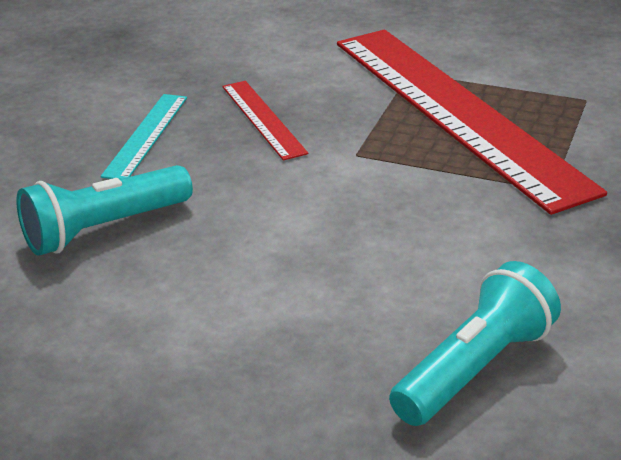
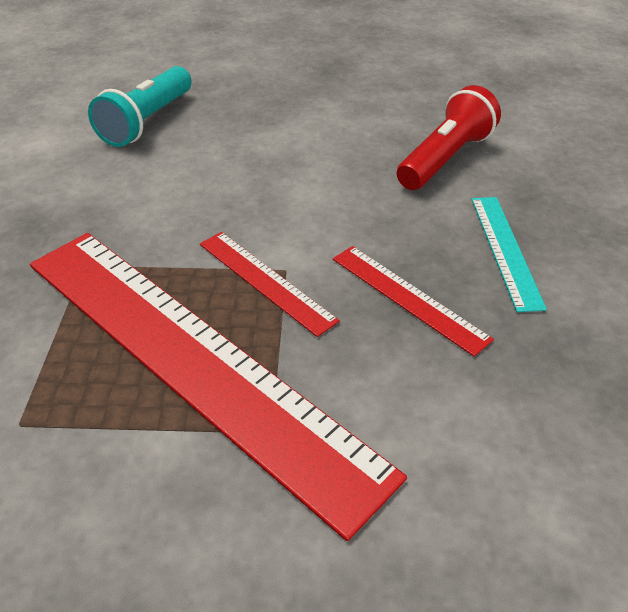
camera: 160 degrees right, 10 degrees up
(104, 229) = (445, 158): turquoise flashlight -> red flashlight
(379, 148) = (265, 281): none -> red ruler

